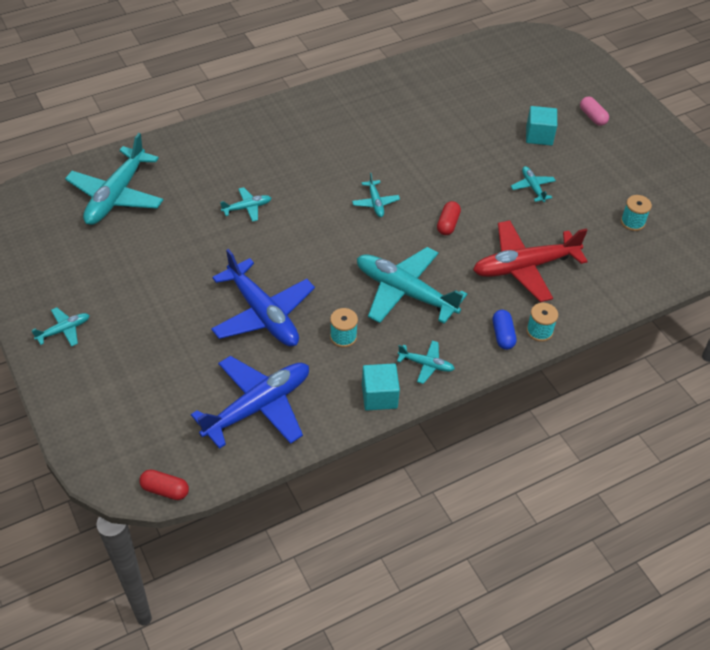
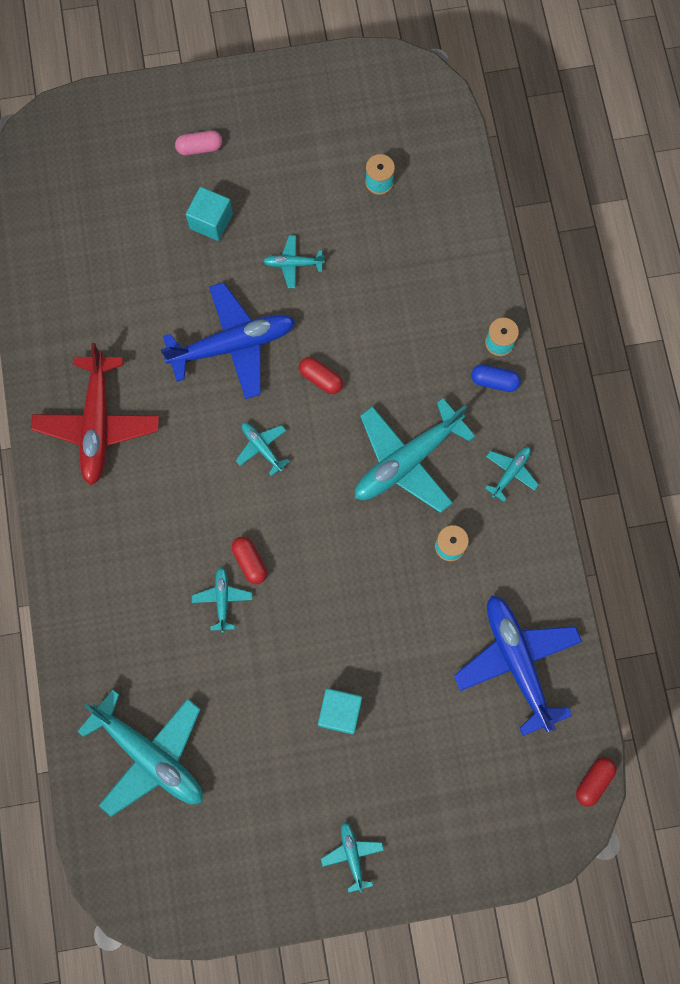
camera: 70 degrees left, 25 degrees up
(263, 314) = (393, 623): blue plane -> blue plane (233, 345)
(282, 216) = (250, 562): none -> red capsule
(375, 203) = (262, 447): turquoise plane -> turquoise plane turned 135 degrees counterclockwise
(379, 396) = (537, 533): turquoise cube -> turquoise cube (340, 712)
(524, 267) = (409, 322): red plane -> red plane (98, 424)

